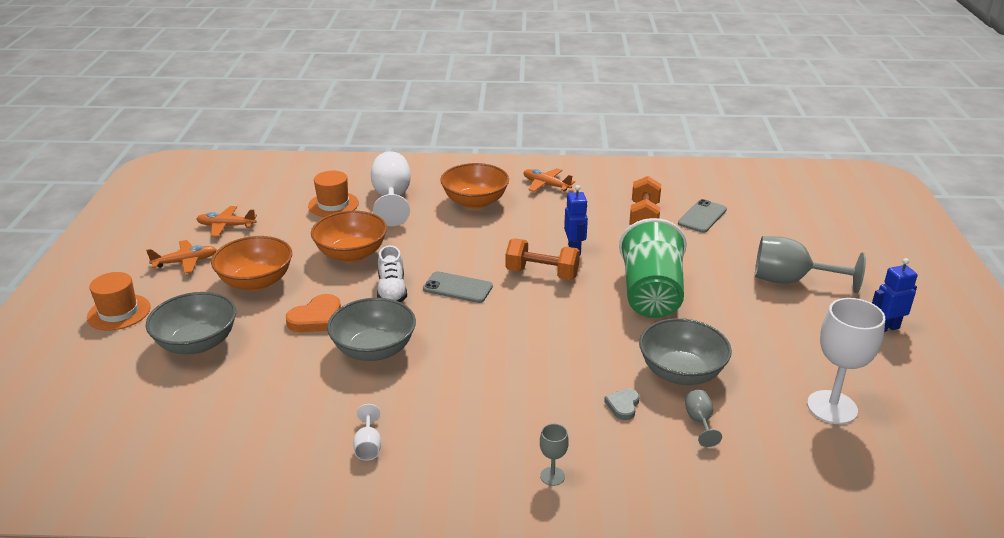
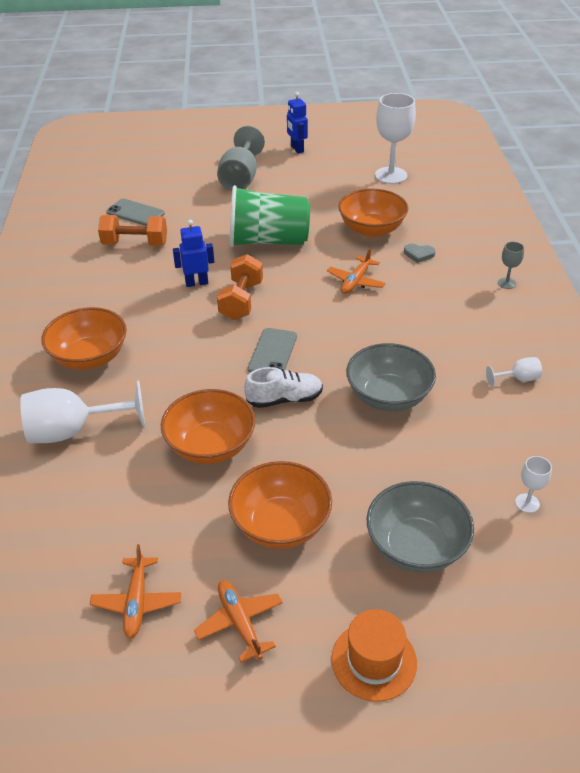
camera: 95 degrees left, 10 degrees up
(202, 415) = (527, 503): none -> white goblet
(316, 318) = (346, 450): orange heart -> none
(333, 204) = (82, 488): orange hat -> none
(546, 185) = (55, 307): orange plane -> orange plane (355, 281)
(681, 372) = (371, 229): grey bowl -> orange bowl
(699, 422) = (424, 223): grey goblet -> none

